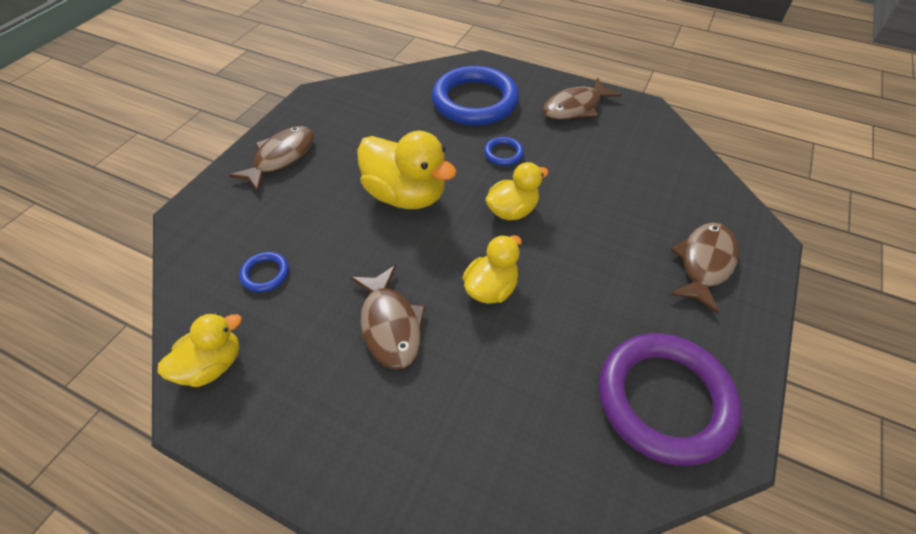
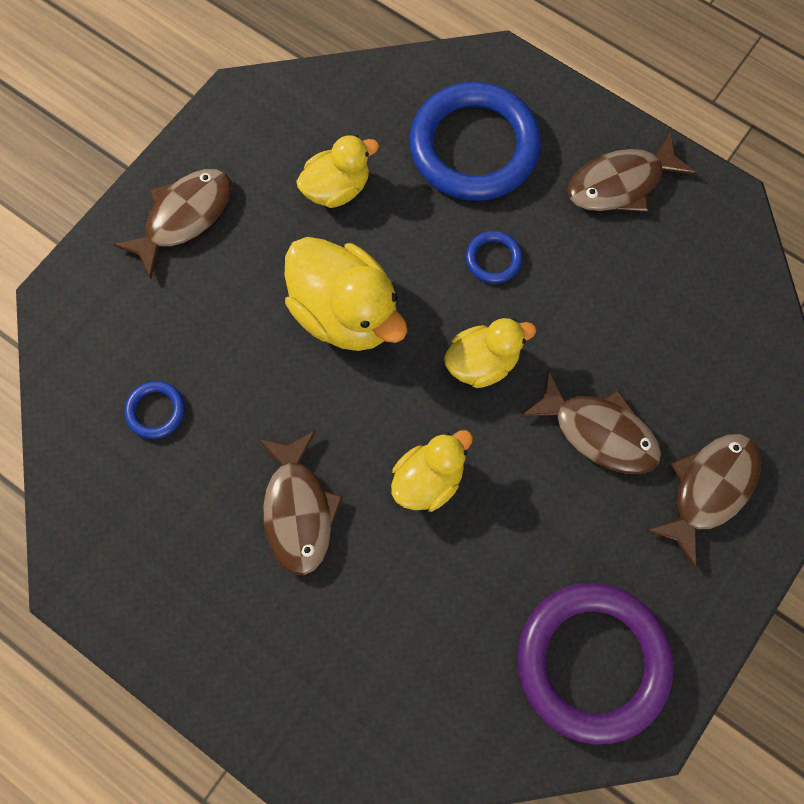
camera: 10 degrees right, 20 degrees up
(212, 365) = (92, 528): yellow duck -> yellow duck (337, 188)
(610, 239) = (598, 431): none -> brown fish

